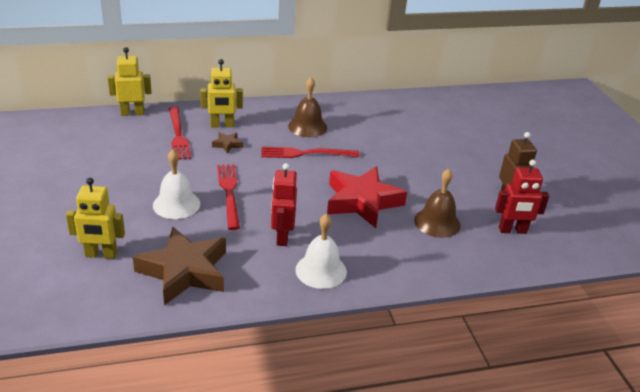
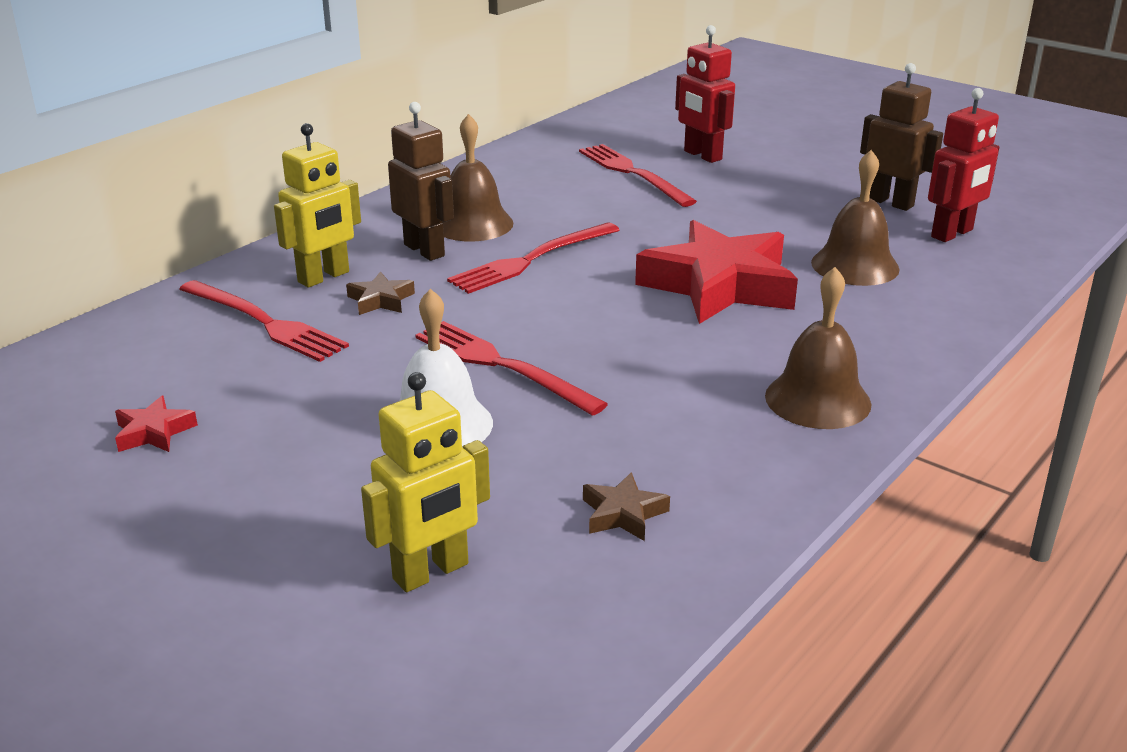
camera: 35 degrees left, 5 degrees down
(93, 160) = (154, 432): none -> red star
(132, 113) = (112, 326): yellow robot -> none
(184, 271) = (623, 514): brown star -> brown star, size x0.41
(273, 130) = (425, 250): none -> brown robot
(282, 237) = (688, 385): red robot -> red robot (702, 155)
(321, 270) = (817, 399): white bell -> brown bell
(410, 132) = (633, 174): none -> red fork

